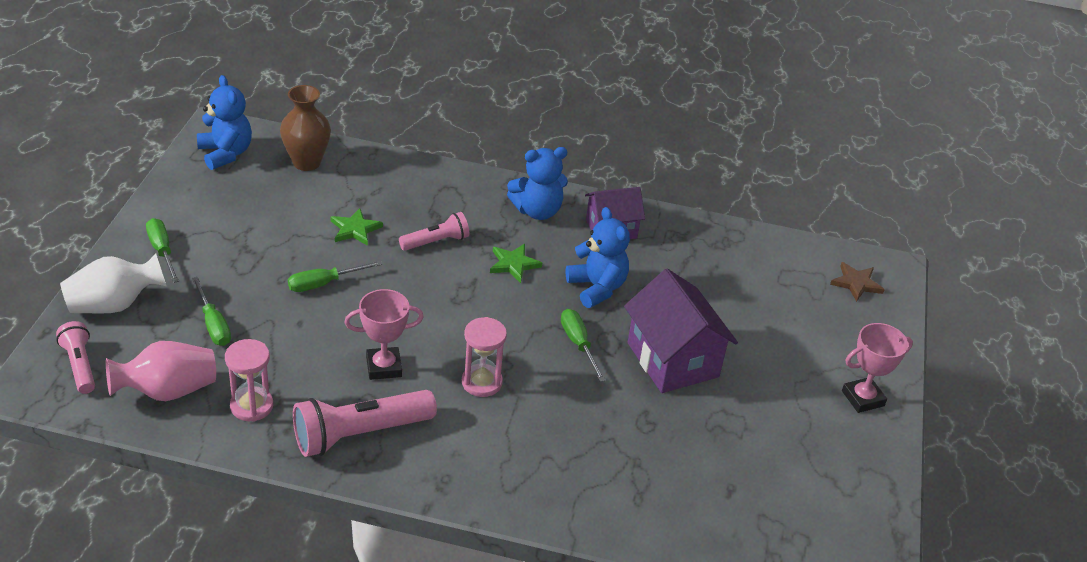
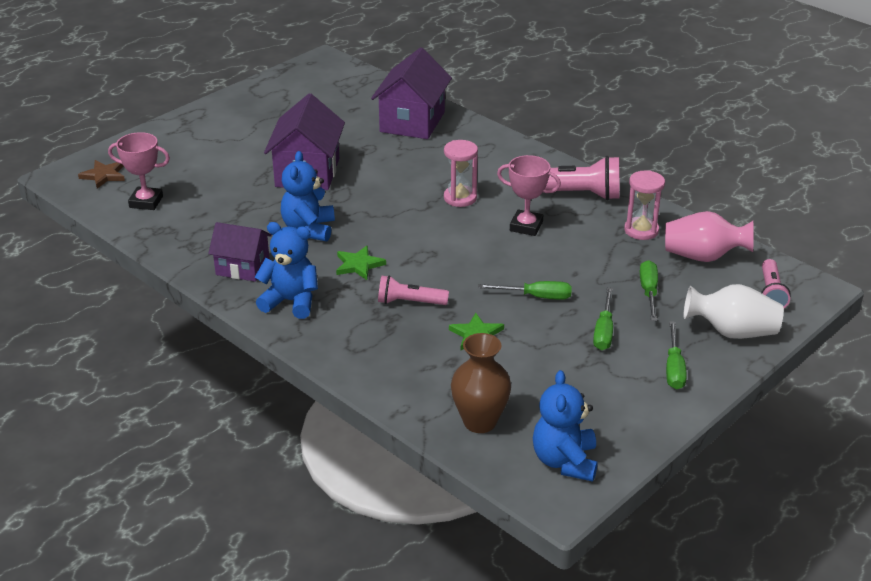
camera: 145 degrees left, 5 degrees down
(578, 344) = (365, 199): green screwdriver -> green screwdriver (603, 331)
(637, 493) = (412, 122): none -> purple house
(863, 398) = (208, 121): pink trophy -> pink trophy (146, 202)

